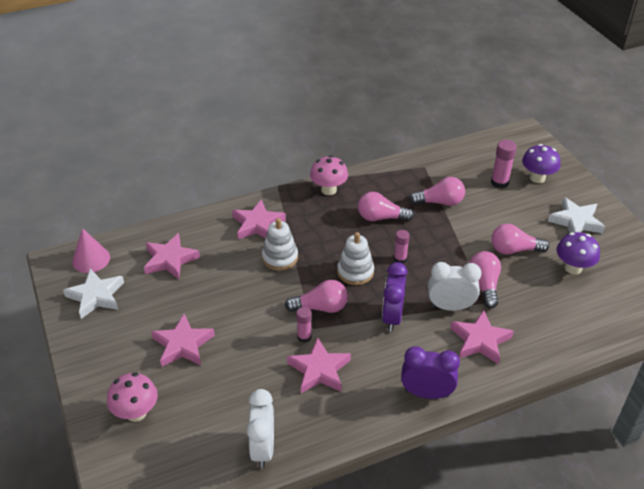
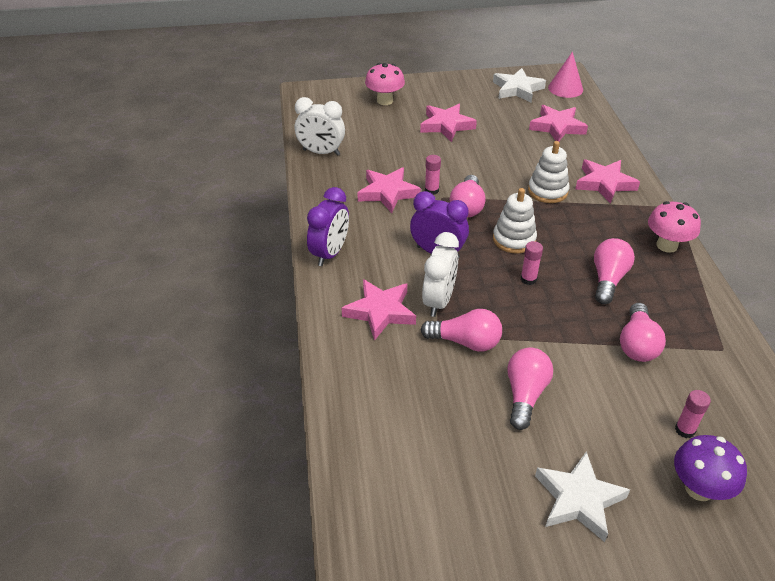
camera: 105 degrees right, 0 degrees up
(499, 182) = (685, 430): pink glue stick -> pink glue stick, size x0.66
(573, 268) = (474, 451): purple mushroom -> none

